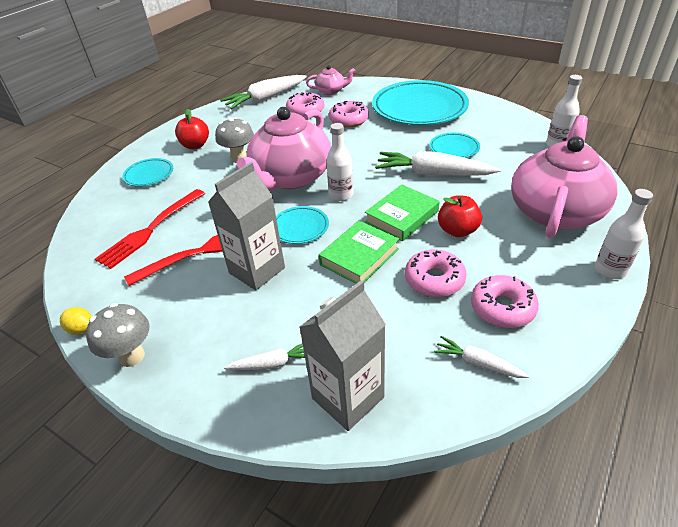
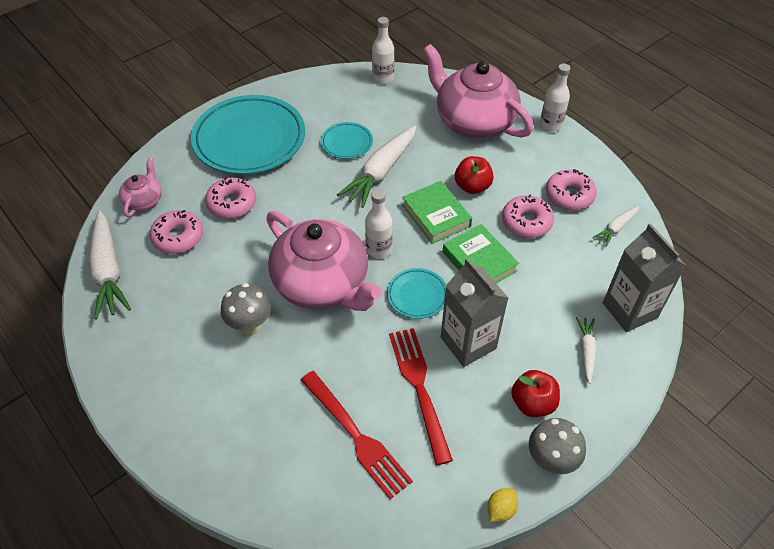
camera: 75 degrees left, 10 degrees up
(149, 175) = (229, 433): turquoise plate -> none
(195, 145) = (185, 370): red apple -> red apple (532, 403)

